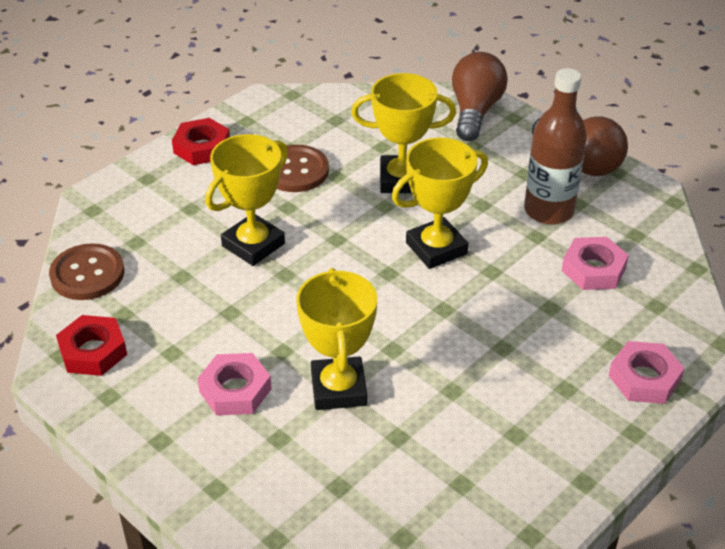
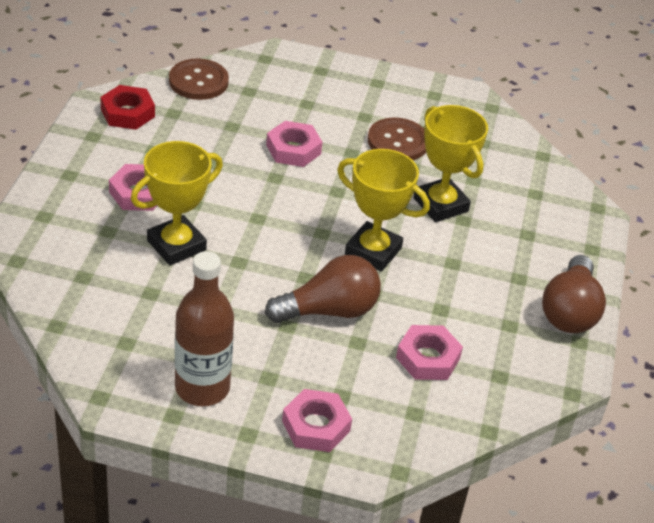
camera: 55 degrees right, 0 degrees up
(202, 147) = (380, 84): red nut -> none
(253, 245) = (293, 149): yellow trophy -> pink nut
(475, 111) = (576, 221): brown light bulb -> brown light bulb (329, 310)
(548, 211) = (481, 308): brown bottle -> brown bottle (202, 388)

